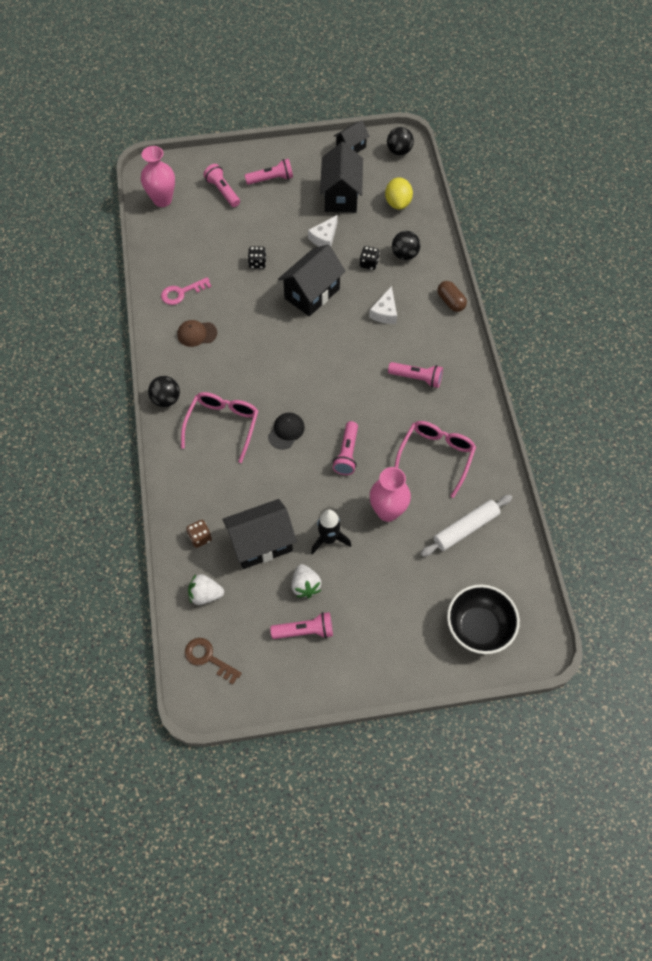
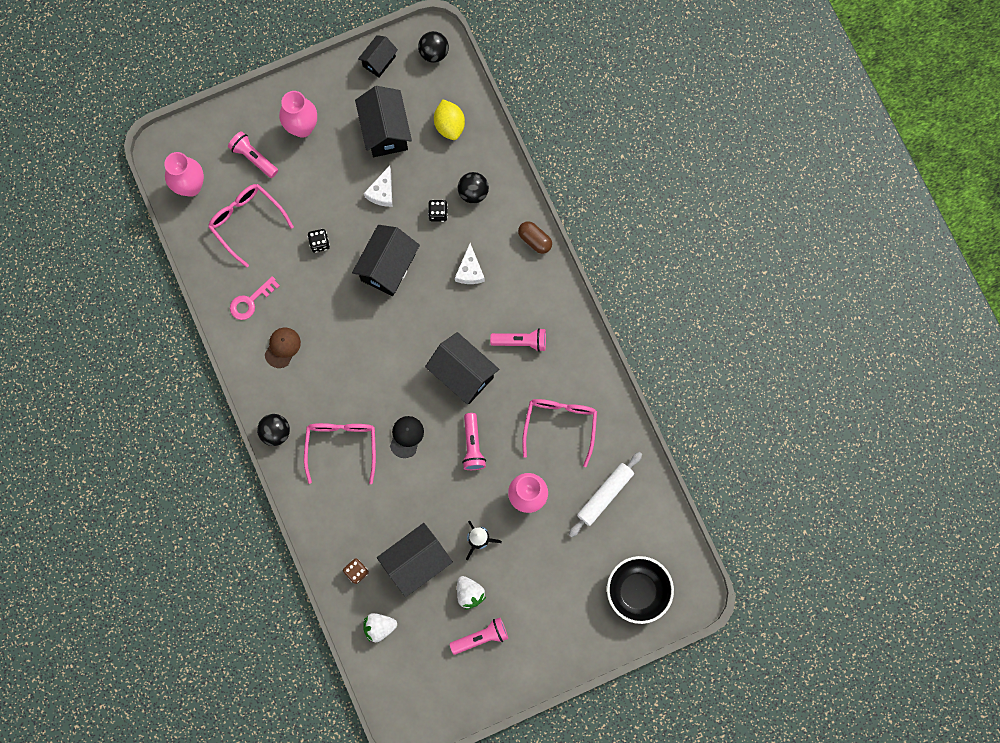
camera: 15 degrees left, 15 degrees up
(197, 334) = (282, 347): brown cap -> brown cap turned 135 degrees clockwise
(200, 235) = (247, 222): none -> pink glasses
(208, 658) = (400, 687): brown key -> none
(271, 179) = (302, 127): pink flashlight -> pink vase
(354, 392) = (463, 374): none -> black house

